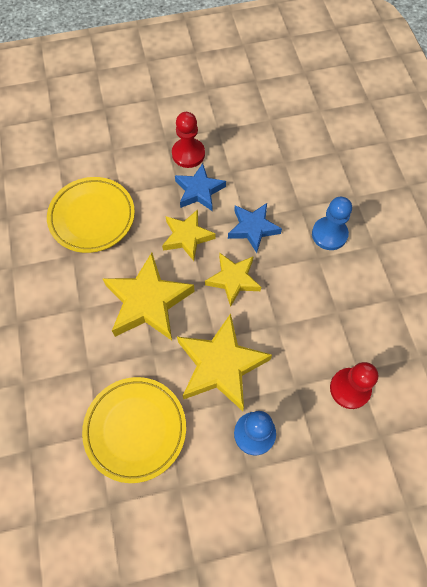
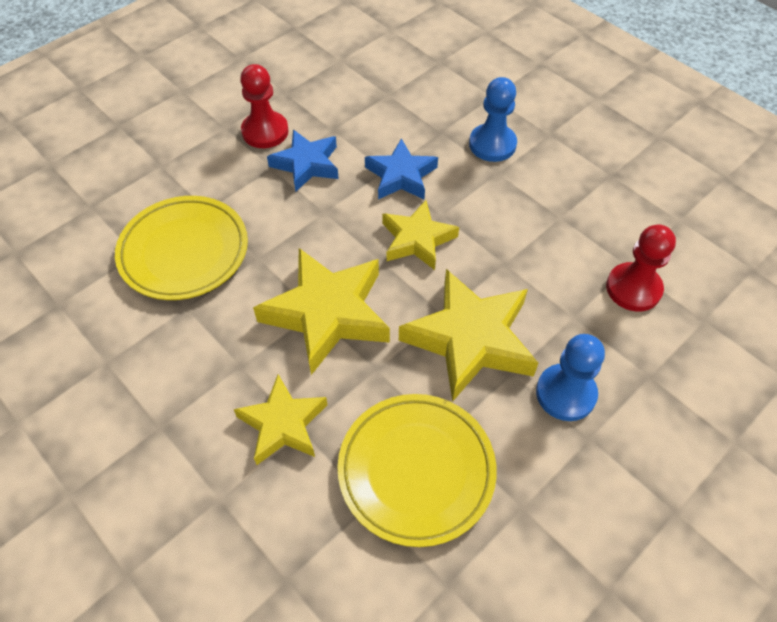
camera: 30 degrees left, 10 degrees down
(187, 237) = (327, 219): yellow star -> yellow star (283, 424)

